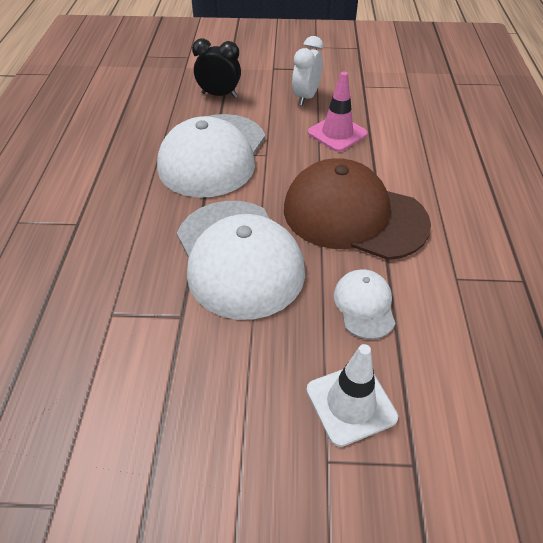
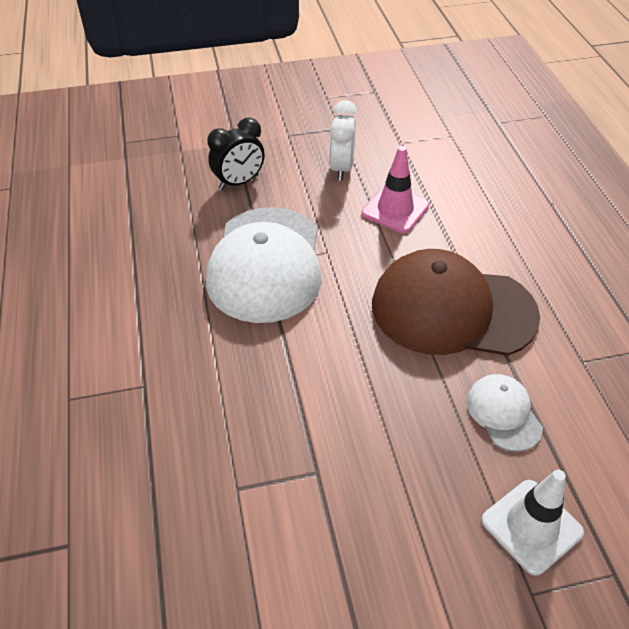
camera: 15 degrees left, 0 degrees up
(219, 95) = (239, 182): black clock -> black clock turned 150 degrees clockwise
(238, 257) = (349, 387): white cap -> none

